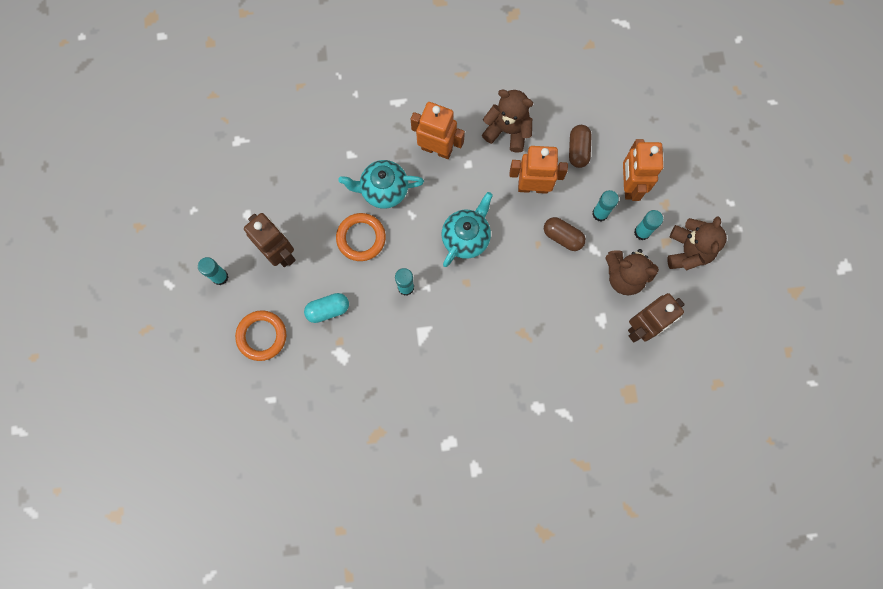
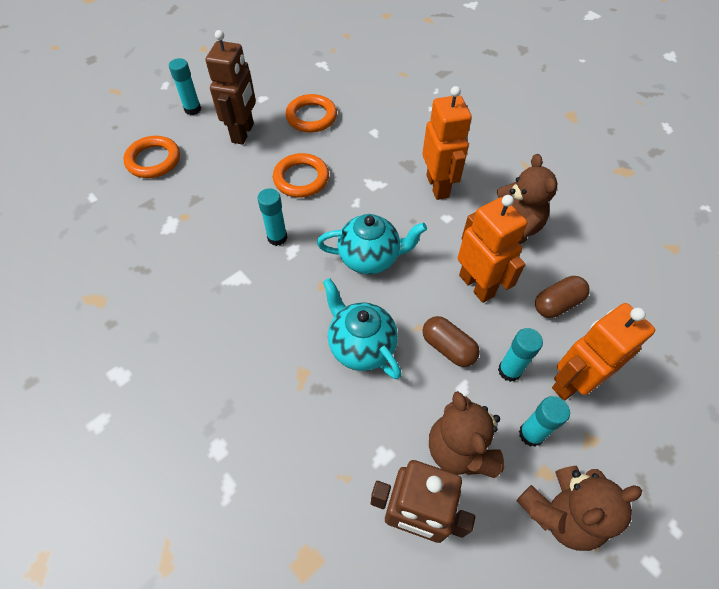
camera: 55 degrees right, 20 degrees down
(299, 190) = (311, 117): none -> orange ring
(328, 309) = (211, 191): turquoise capsule -> none
(383, 190) = (361, 170): turquoise teapot -> turquoise teapot (361, 346)
(563, 237) = (448, 348): brown capsule -> brown capsule turned 45 degrees counterclockwise

